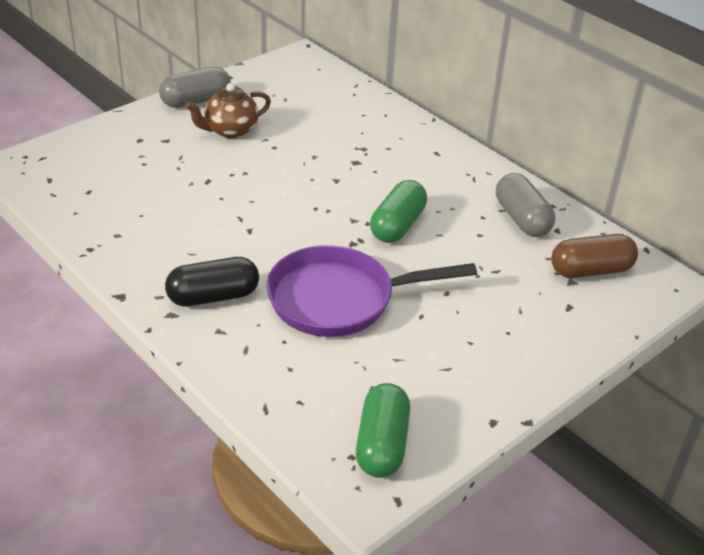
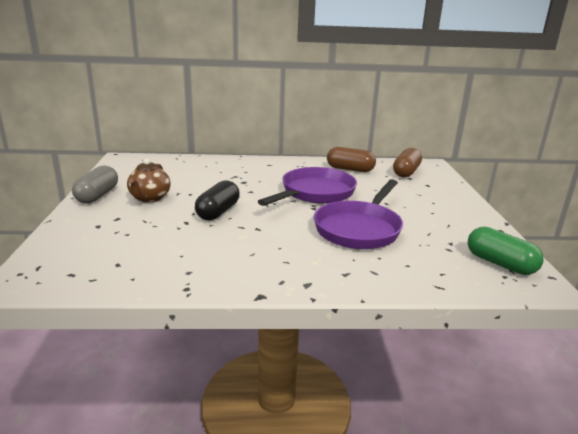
camera: 50 degrees left, 15 degrees down
(213, 297) = (308, 263): black capsule -> black capsule (218, 212)
(397, 225) = (315, 193): green capsule -> purple pan
(521, 219) = (350, 169): grey capsule -> brown capsule

